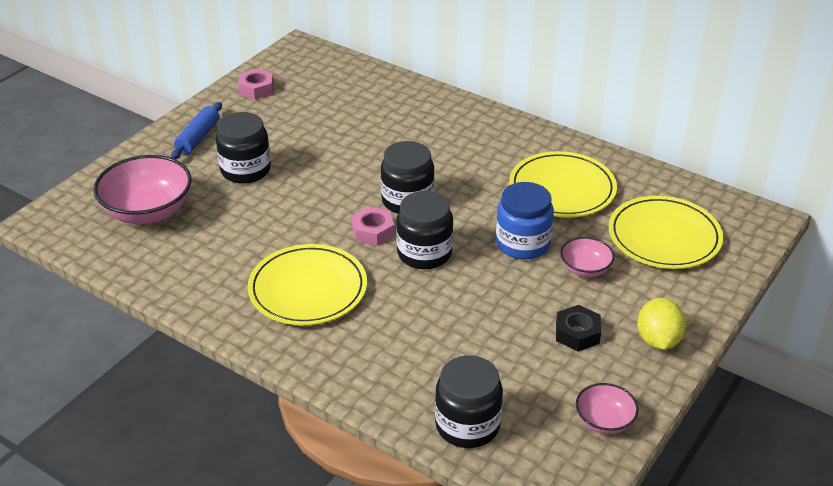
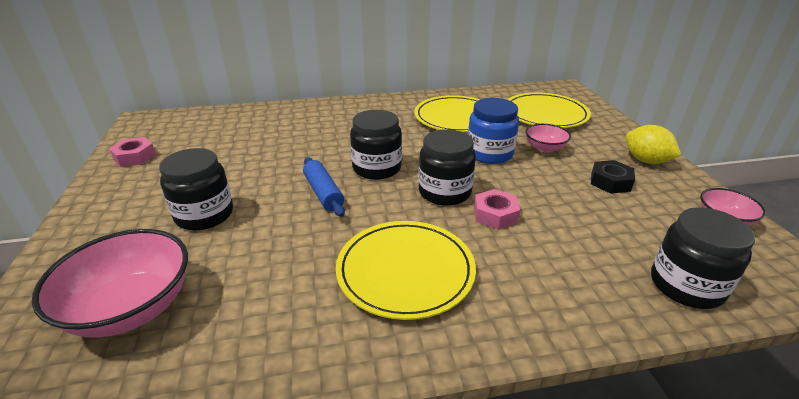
camera: 45 degrees left, 5 degrees down
(198, 138) = (115, 214): blue rolling pin -> blue rolling pin (324, 193)
(373, 231) = (385, 199): pink nut -> pink nut (495, 214)

